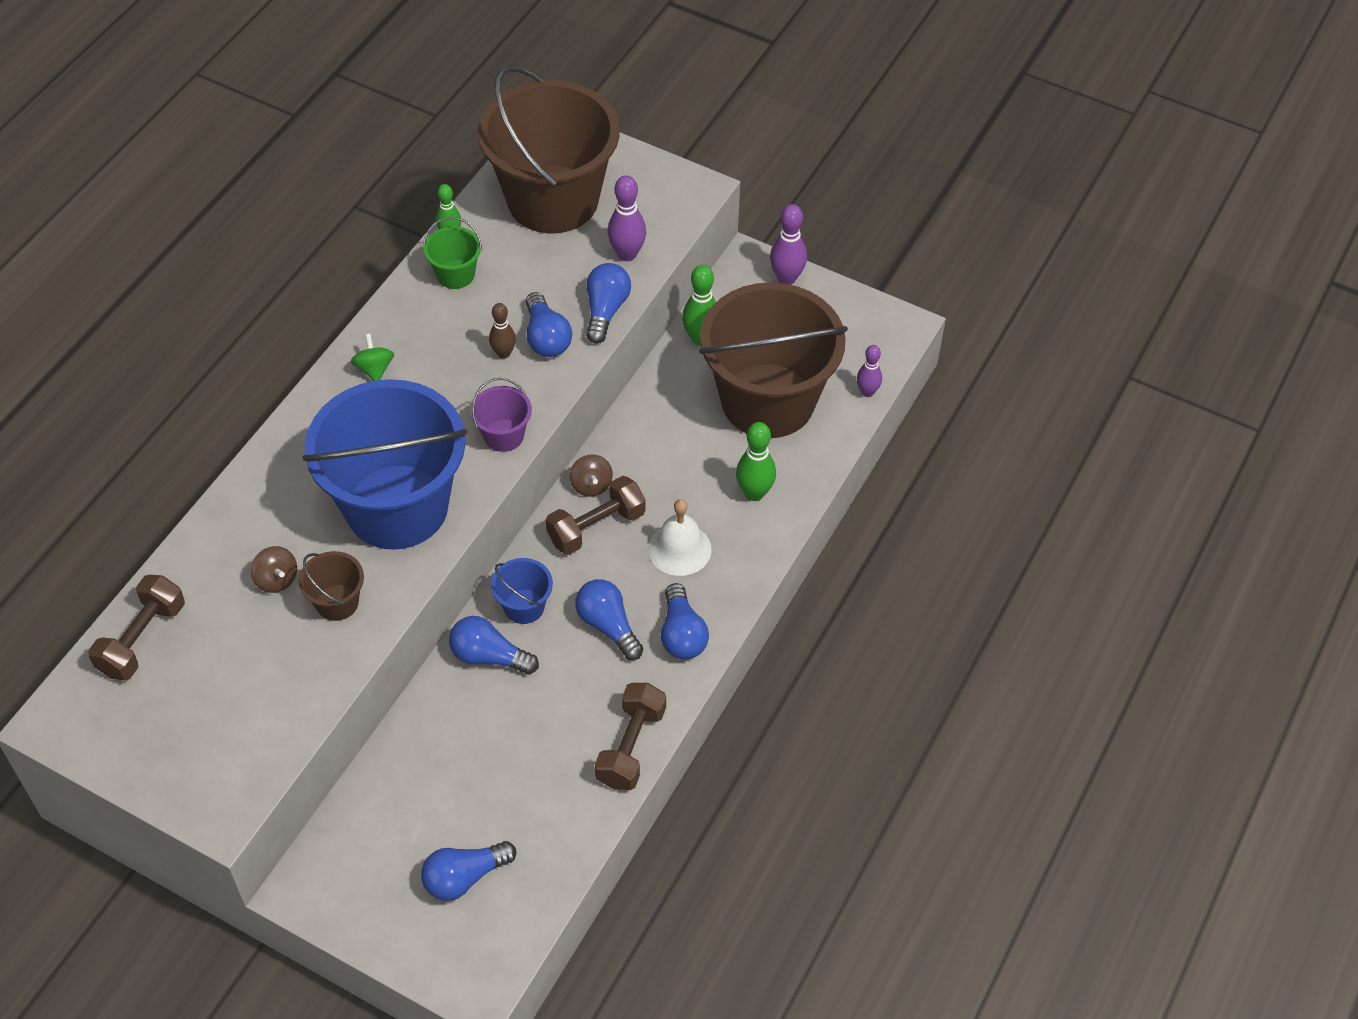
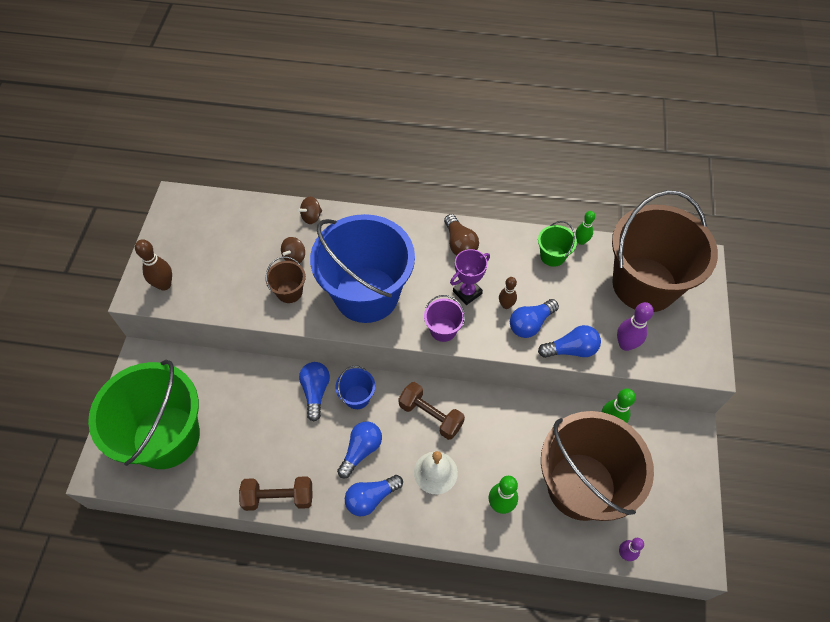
camera: 70 degrees right, 5 degrees up
(142, 639) = (236, 214): brown dumbbell -> none
(225, 772) = (164, 285): none -> brown bowling pin
(374, 369) = (459, 244): green spinning top -> brown light bulb
(460, 388) = (467, 292): none -> purple trophy
(464, 877) = (166, 437): blue light bulb -> green bucket
(591, 485) = (461, 401): brown spinning top -> brown spinning top (311, 217)
(786, 278) = (693, 460): purple bowling pin -> none

